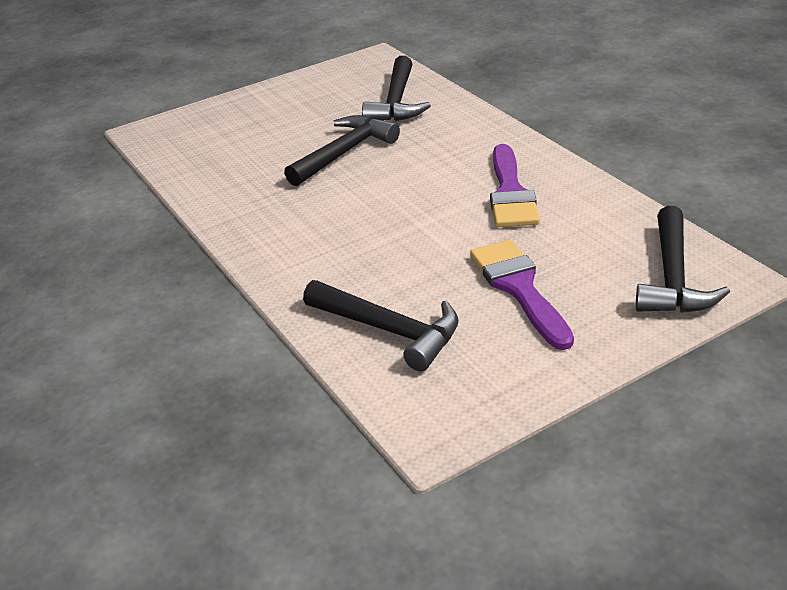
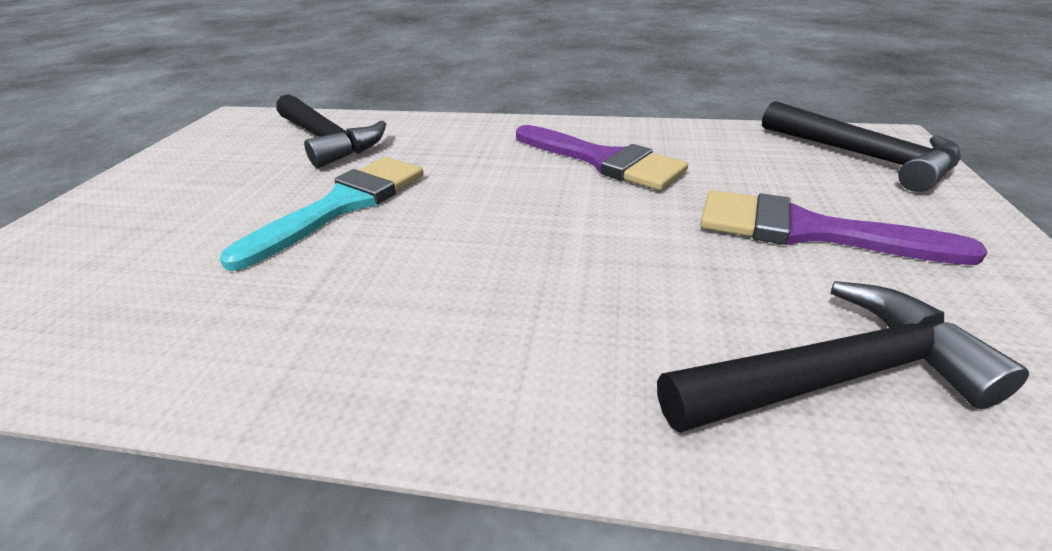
camera: 50 degrees left, 0 degrees up
(344, 153) = (343, 205): black hammer -> turquoise brush

